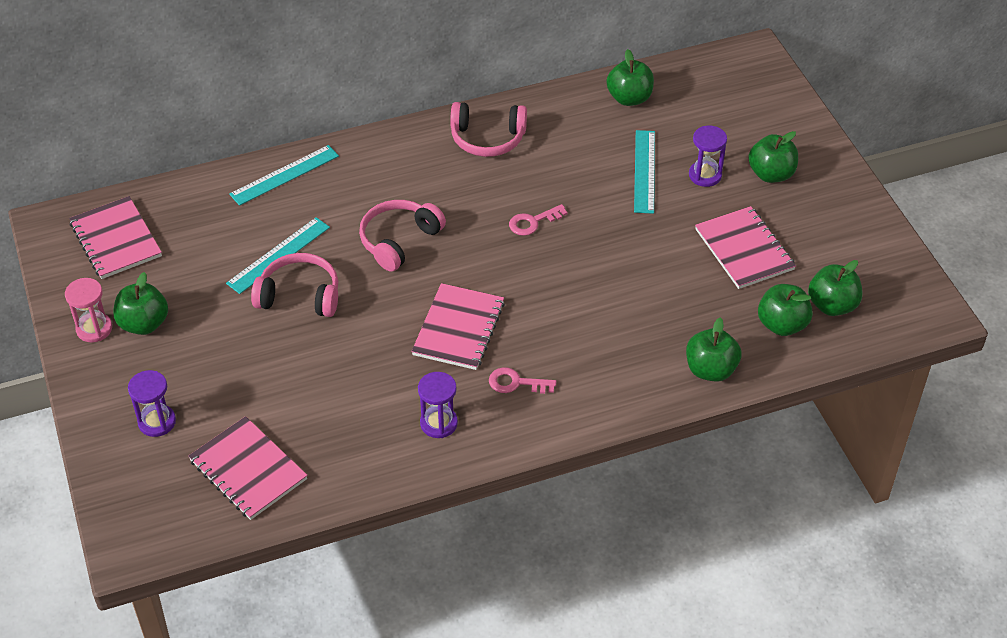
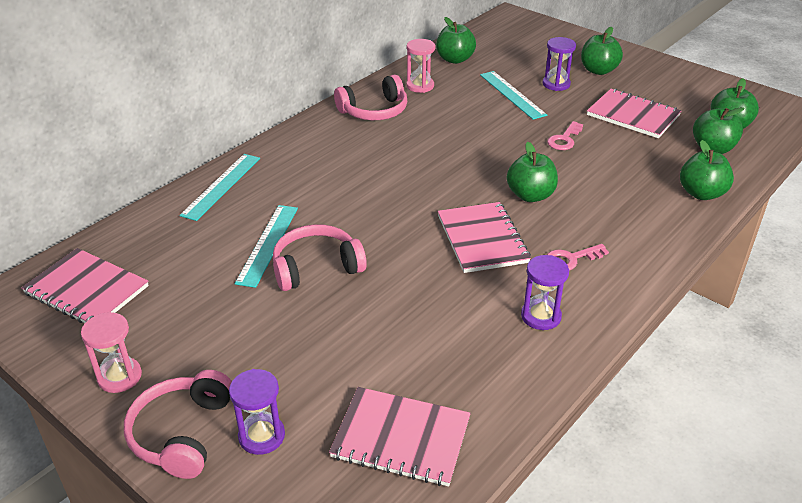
camera: 30 degrees left, 10 degrees down
(144, 324) = (174, 350): green apple -> green apple (530, 195)
(399, 240) = (368, 197): pink headphones -> pink headphones (182, 433)
(533, 222) = (465, 149): pink key -> pink key (564, 139)
(560, 122) = (420, 86): none -> pink hourglass

